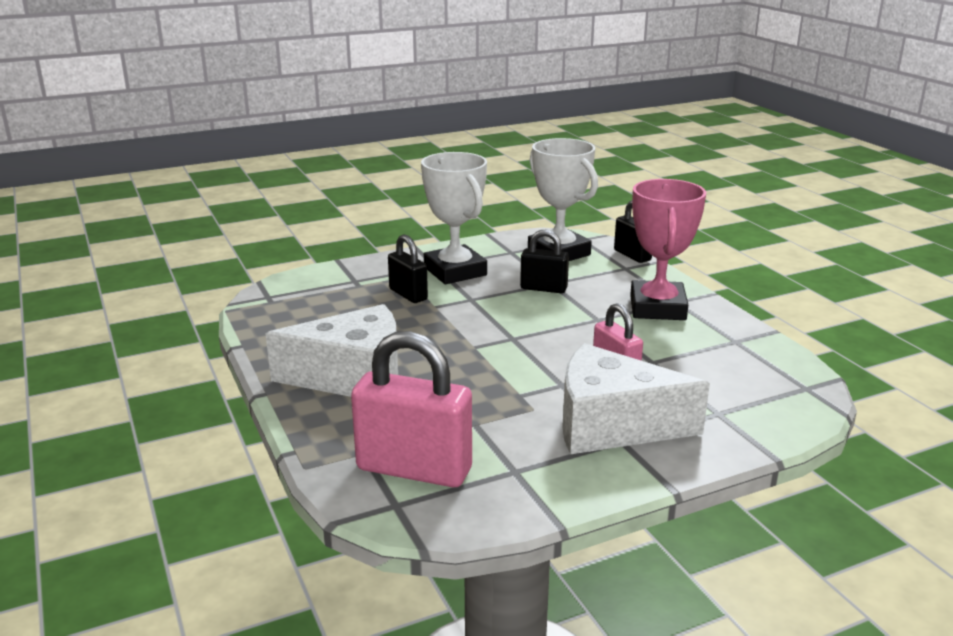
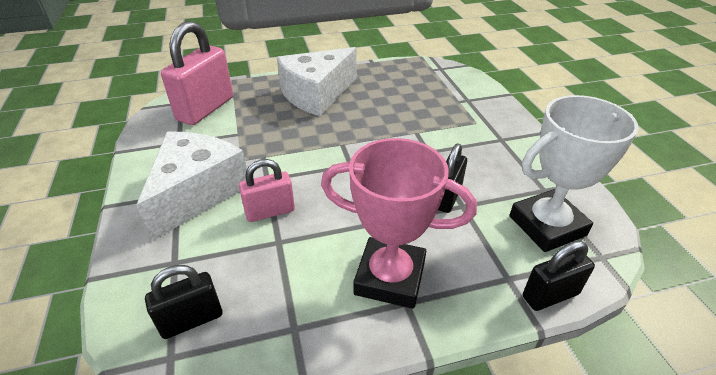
camera: 100 degrees right, 15 degrees up
(353, 377) = (317, 94): white cheese -> white cheese turned 45 degrees clockwise
(408, 294) = (438, 121): black padlock -> black padlock (191, 320)
(455, 271) = (487, 148): white trophy -> none

